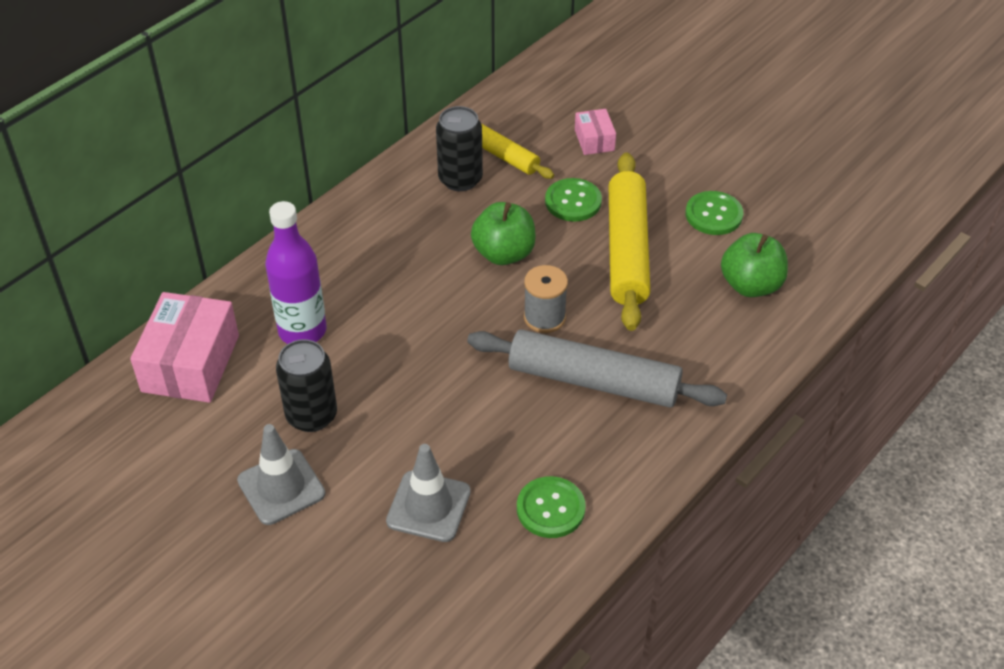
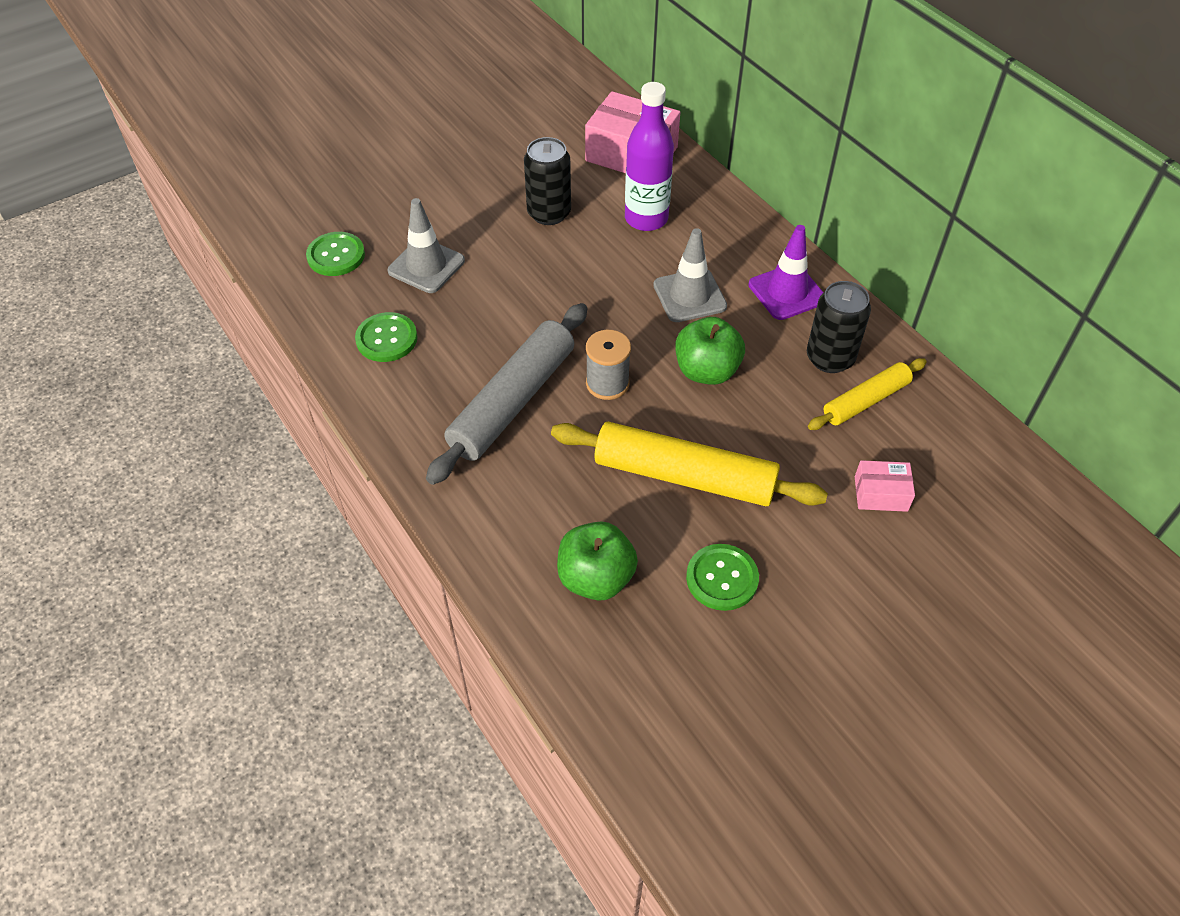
camera: 105 degrees right, 5 degrees up
(281, 487) = (484, 189): grey traffic cone -> grey traffic cone (689, 296)
(385, 214) = (787, 292): none -> purple traffic cone
(573, 201) = (774, 447): green button -> green button (336, 256)

